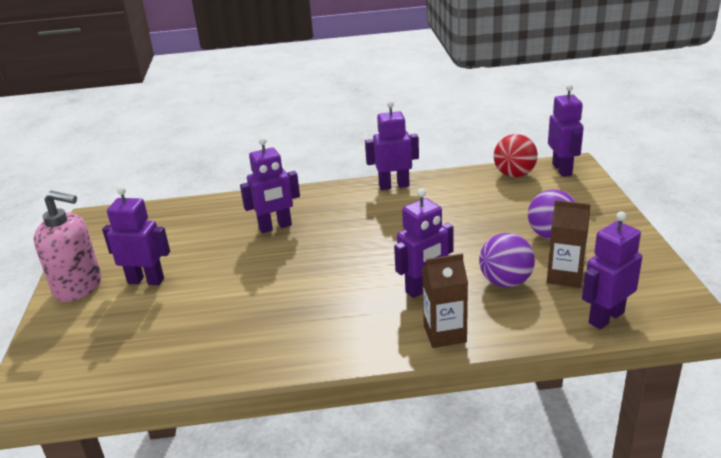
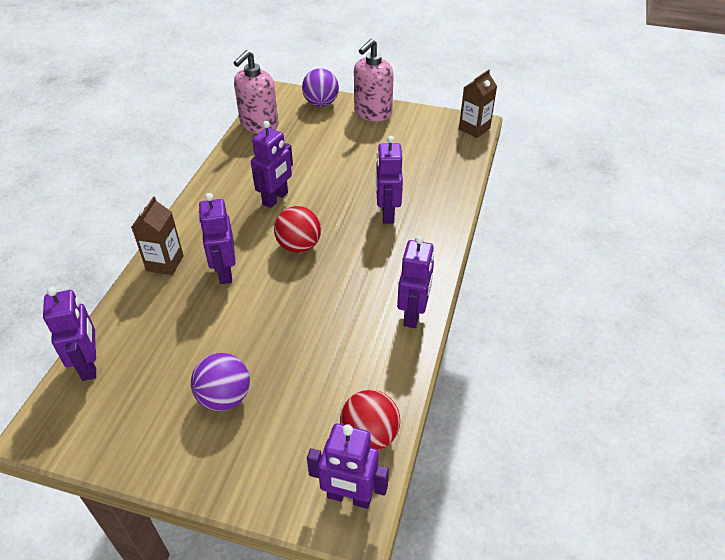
camera: 110 degrees right, 15 degrees up
(127, 374) = (259, 125): none -> pink soap dispenser
(146, 280) = (357, 140): purple robot -> purple robot (275, 198)
(354, 259) = (299, 246): none -> red ball
(505, 282) = (188, 325): purple ball -> purple ball (321, 103)
(565, 276) = (159, 369): brown carton -> brown carton (474, 129)

